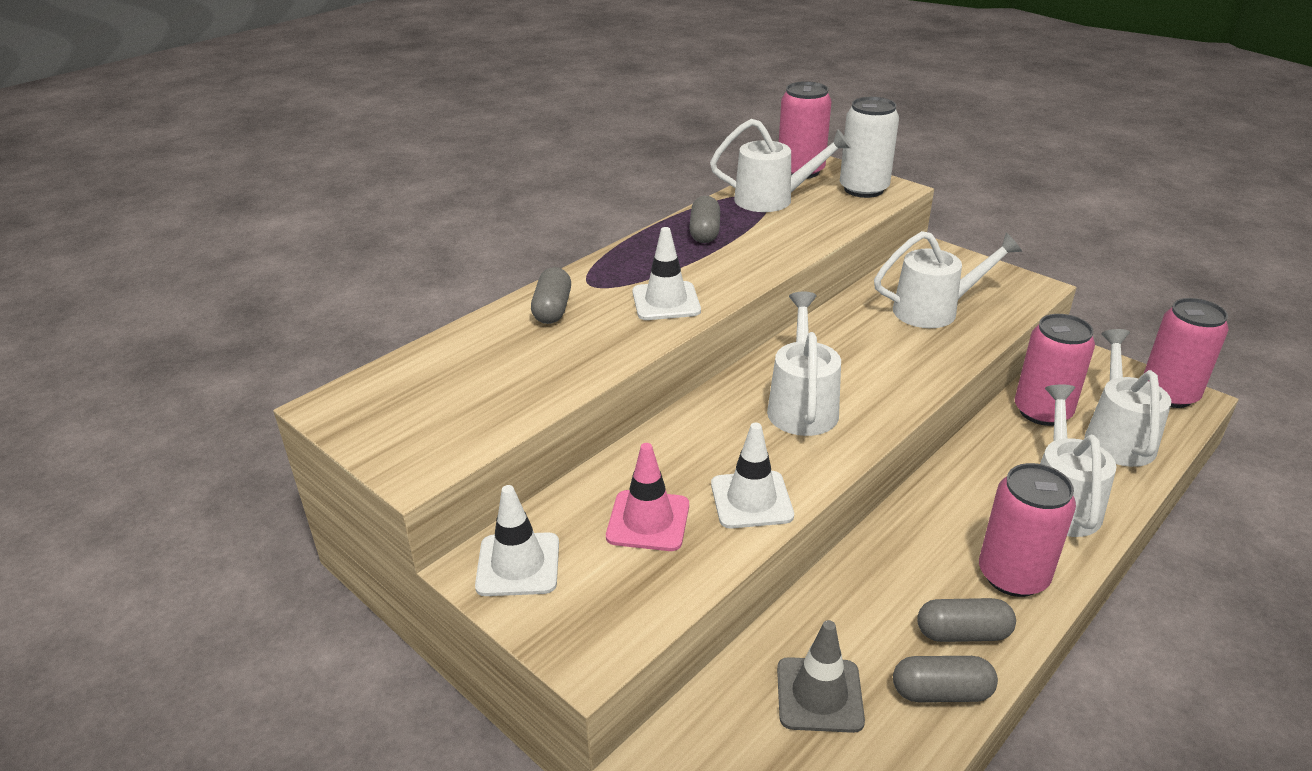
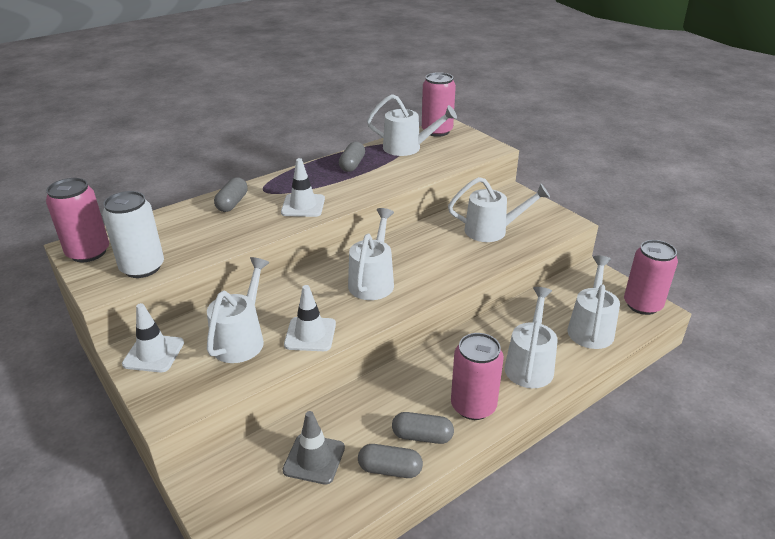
camera: 10 degrees right, 0 degrees up
(648, 521) = (242, 338): pink traffic cone -> white watering can
(863, 189) = (471, 146): white can -> white can (142, 267)
(1042, 411) = (548, 305): pink can -> pink can (88, 252)

